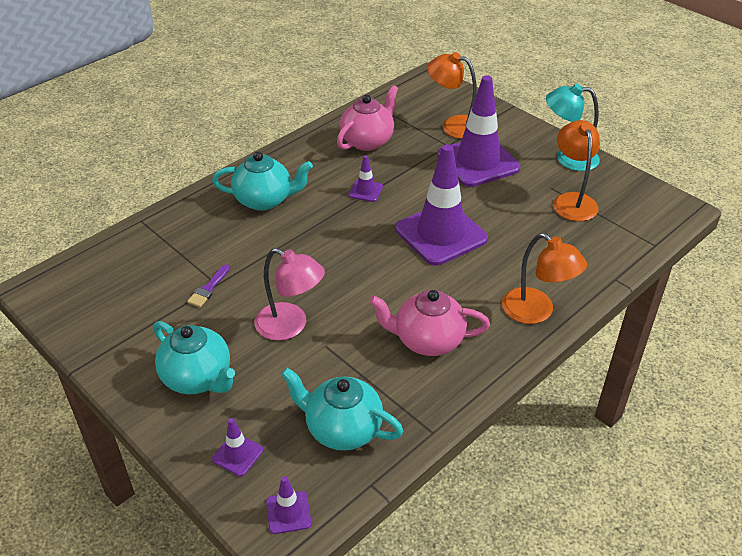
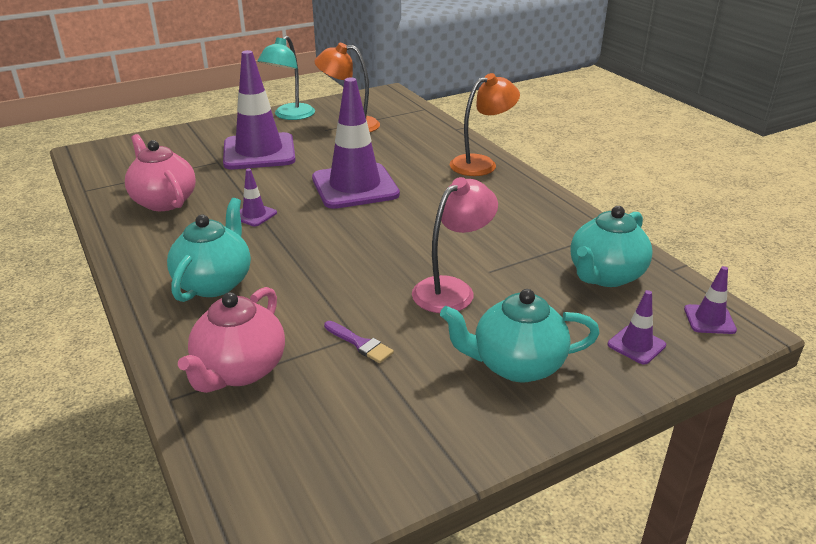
camera: 75 degrees left, 10 degrees down
(198, 378) = (516, 365): turquoise teapot -> turquoise teapot turned 150 degrees counterclockwise
(427, 340) = (499, 216): pink teapot -> pink teapot (240, 370)
(453, 125) = (187, 153): orange lamp -> none

